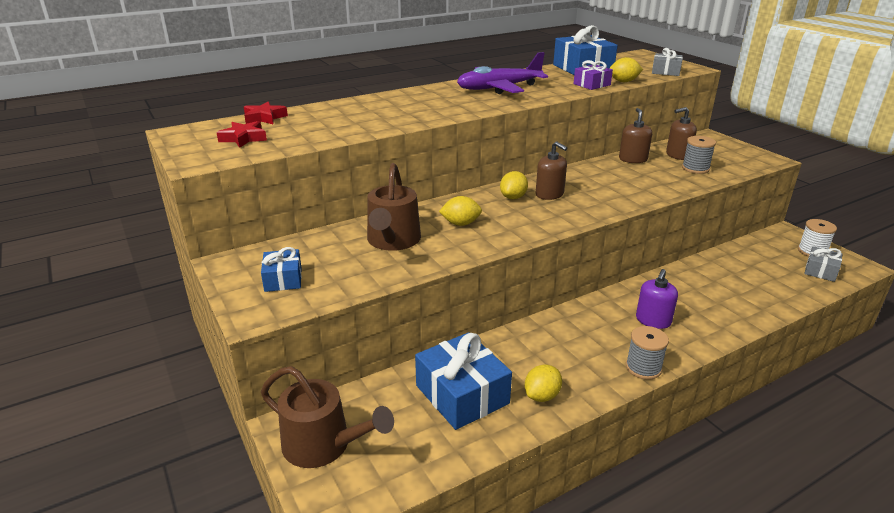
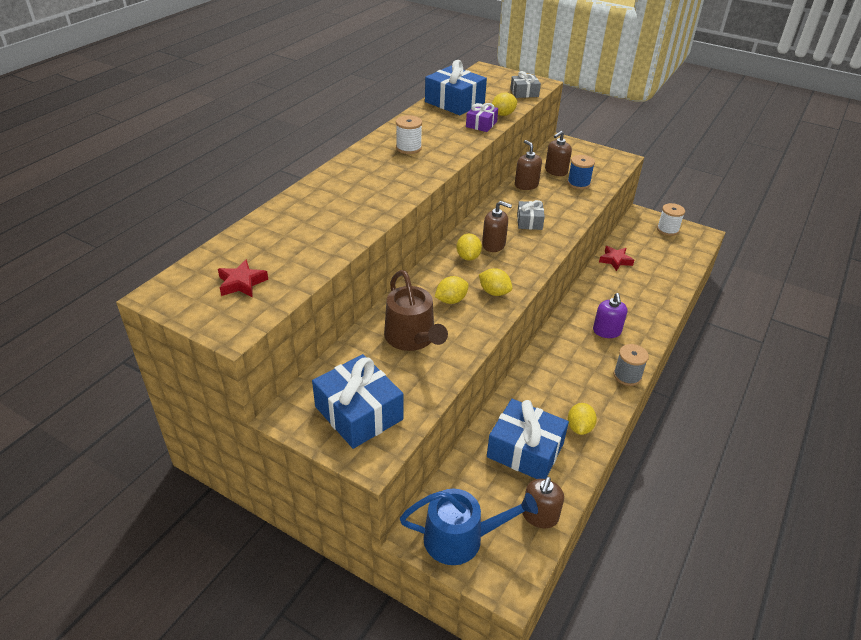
camera: 30 degrees left, 10 degrees up
(264, 118) = (228, 248): red star -> red star (615, 260)
(283, 279) = (359, 413): blue gift -> blue gift, size x1.83
(323, 445) = (460, 538): brown watering can -> blue watering can
(422, 459) = (540, 516): none -> brown soap dispenser
(499, 88) = (408, 148): purple plane -> white spool
(511, 228) = (494, 292): none -> yellow lemon
(695, 168) = (578, 183): grey spool -> blue spool
(820, 271) = (682, 246): grey gift -> grey gift (529, 222)

